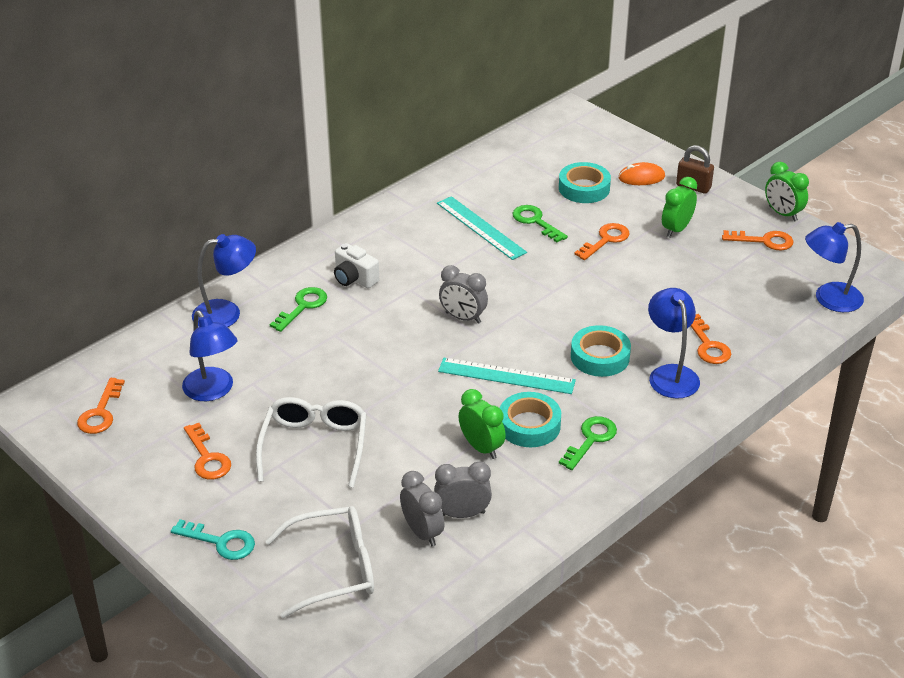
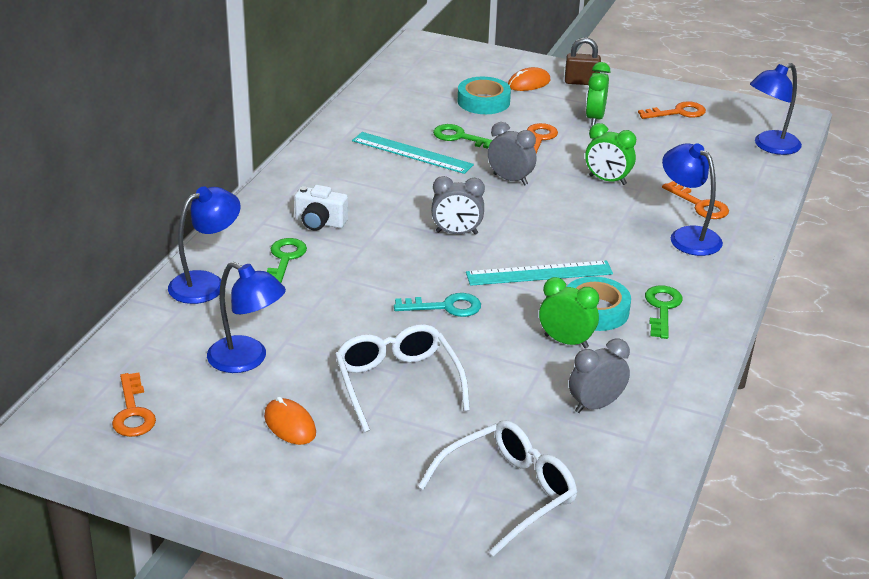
camera: 25 degrees left, 5 degrees down
(207, 457) = (290, 425): orange key -> orange mouse
(220, 542) = (367, 502): turquoise key -> turquoise key (445, 307)
(422, 532) = (570, 433): grey clock -> grey clock (510, 179)
(600, 357) = (612, 236): turquoise tape -> none
(782, 214) = (675, 88): green clock -> green clock (607, 180)

